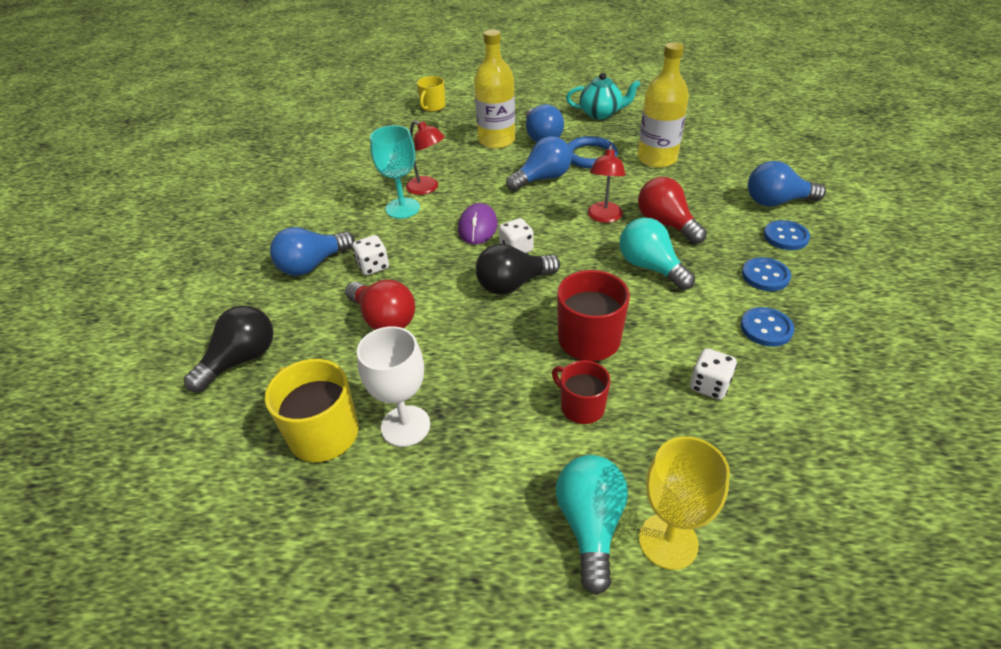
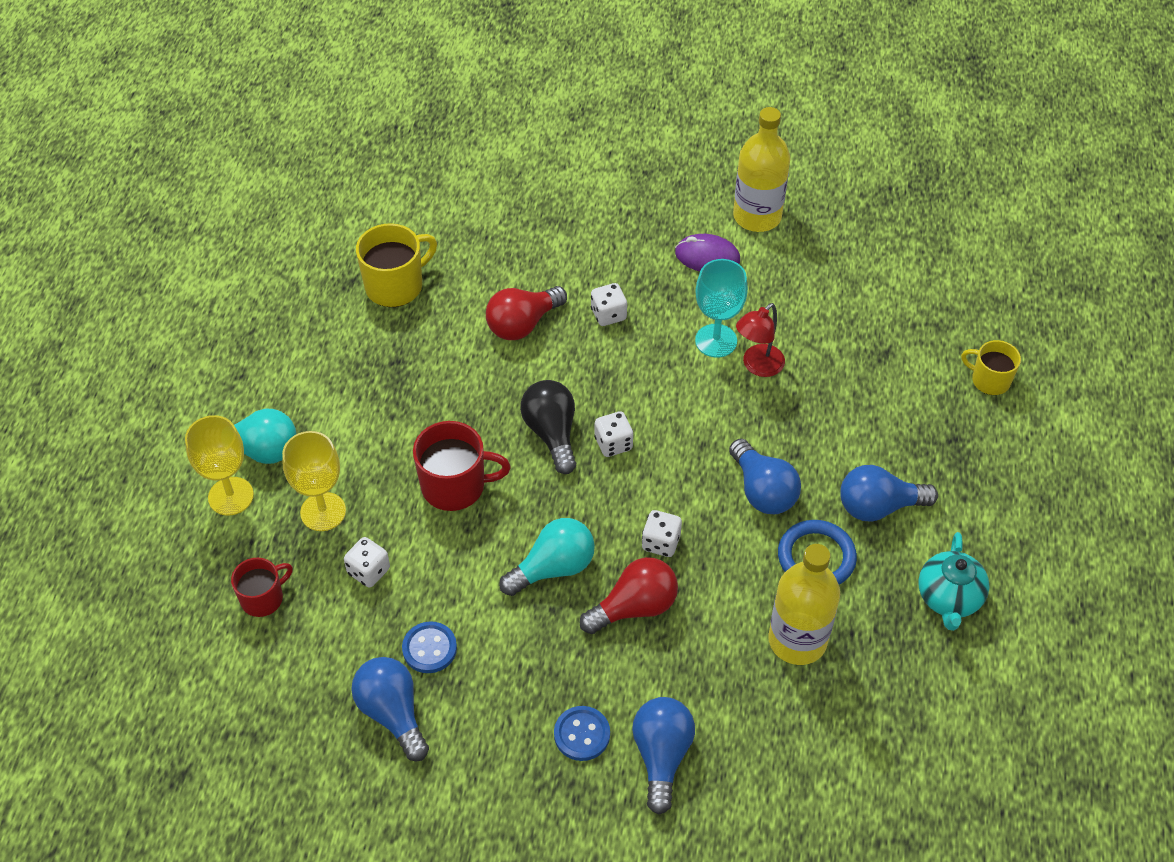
camera: 95 degrees right, 10 degrees up
(241, 360) = (493, 225): black light bulb -> none
(312, 265) = (621, 264): blue light bulb -> blue light bulb (393, 713)
(405, 426) = (387, 339): white goblet -> none
(478, 227) = (663, 411): purple mouse -> purple mouse (707, 257)
(496, 140) = (874, 450): yellow bottle -> yellow bottle (757, 216)
(581, 406) = (372, 464): red mug -> red mug (263, 598)
(604, 217) = (661, 542): red lamp -> white dice
(655, 438) = (323, 512): none -> yellow goblet
(765, 276) = (512, 681): blue button -> none

